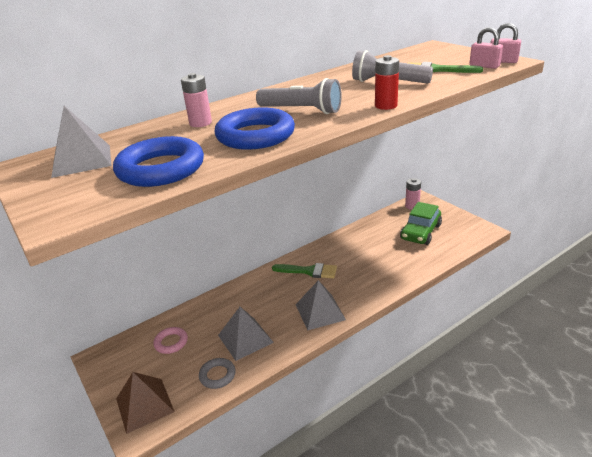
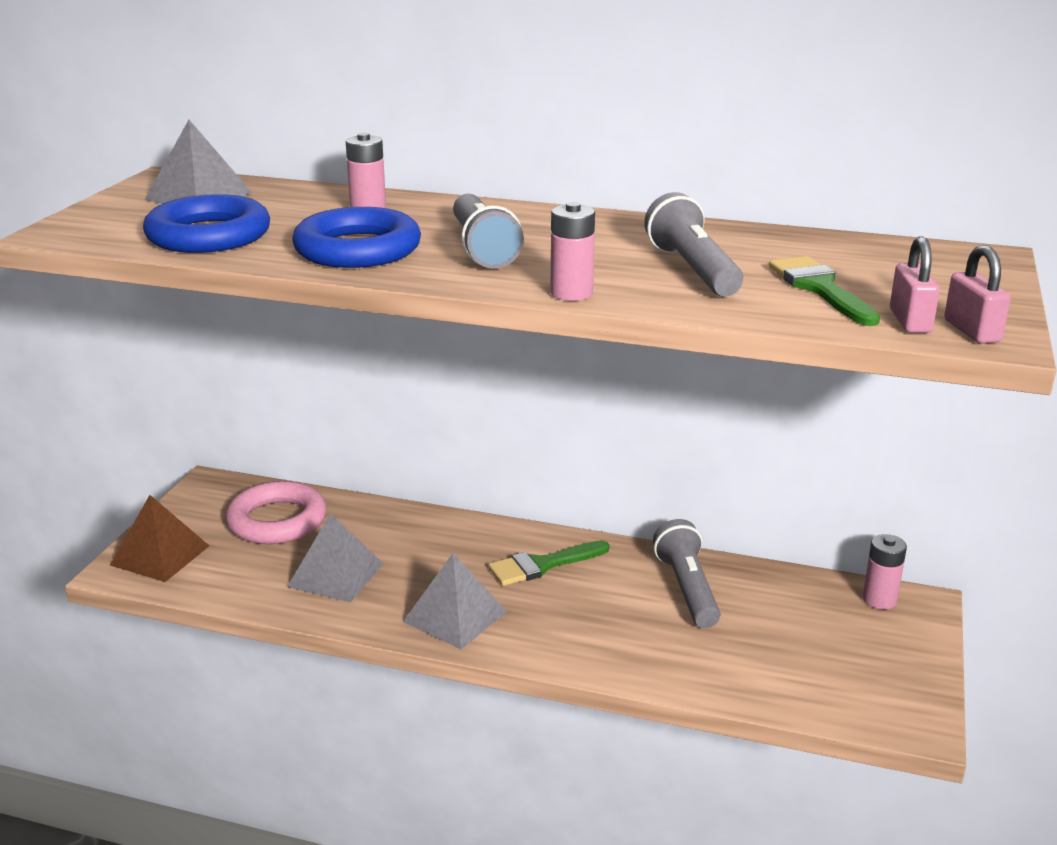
camera: 50 degrees right, 5 degrees down
(171, 342) = (277, 520): pink ring -> pink ring, size x1.85
(217, 375) = (249, 585): grey ring -> none
(309, 271) = (542, 565): green brush -> green brush turned 90 degrees clockwise
(364, 242) = (687, 589): none -> grey flashlight
(386, 106) = (571, 293): red battery -> pink battery
(420, 232) = (801, 641): green car -> none

